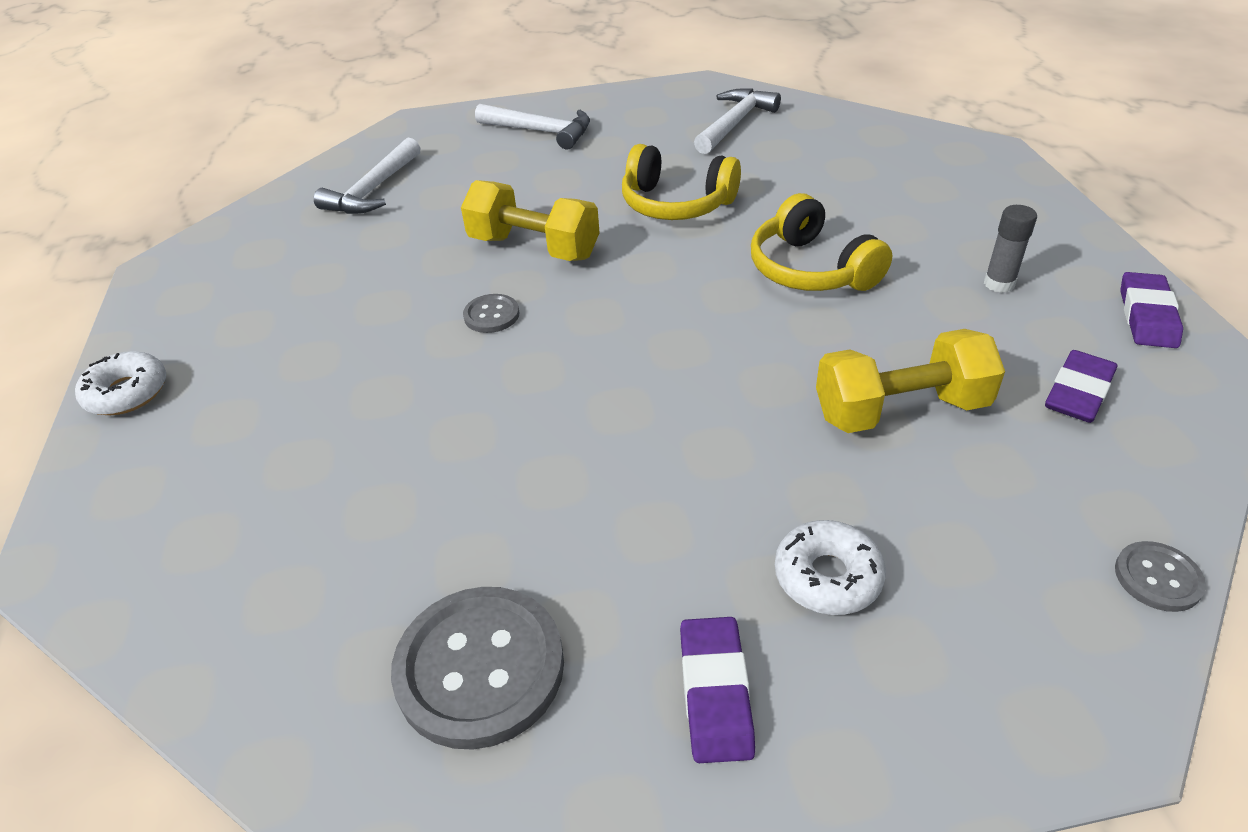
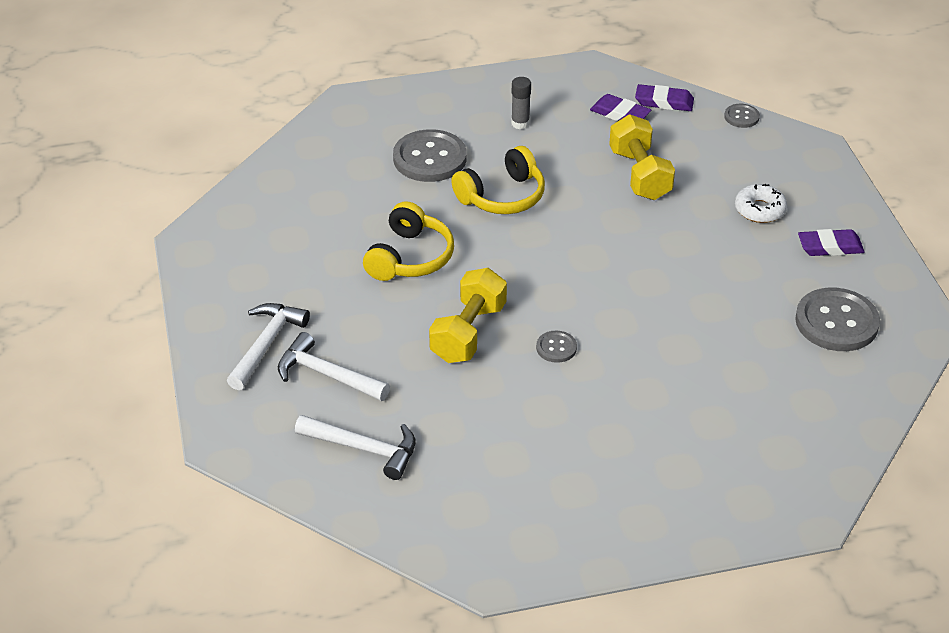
camera: 95 degrees left, 0 degrees up
(127, 393) = (656, 537): white donut -> none
(734, 123) = (277, 223): white hammer -> white hammer (326, 375)
(883, 210) = (430, 158): none -> grey button
(1147, 316) = (552, 78): purple eraser -> purple eraser (664, 102)

